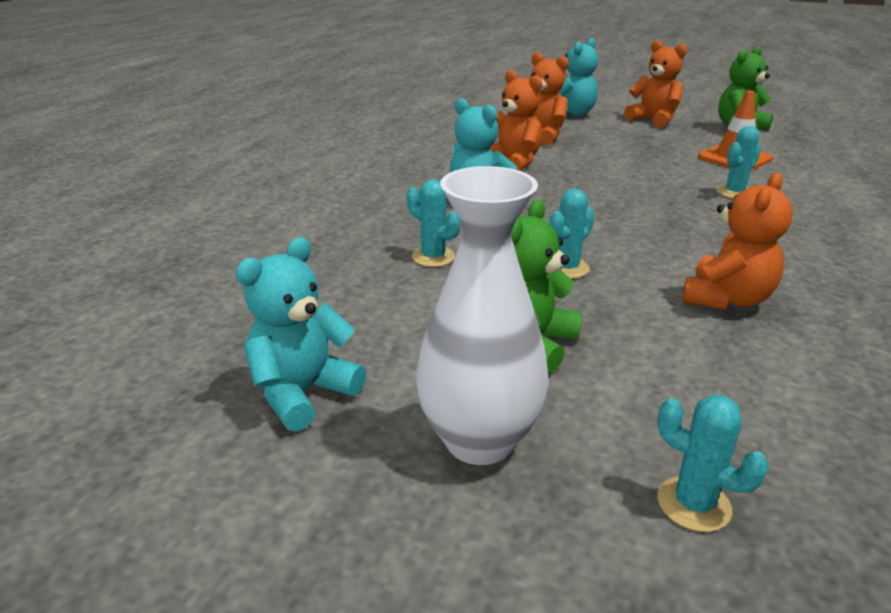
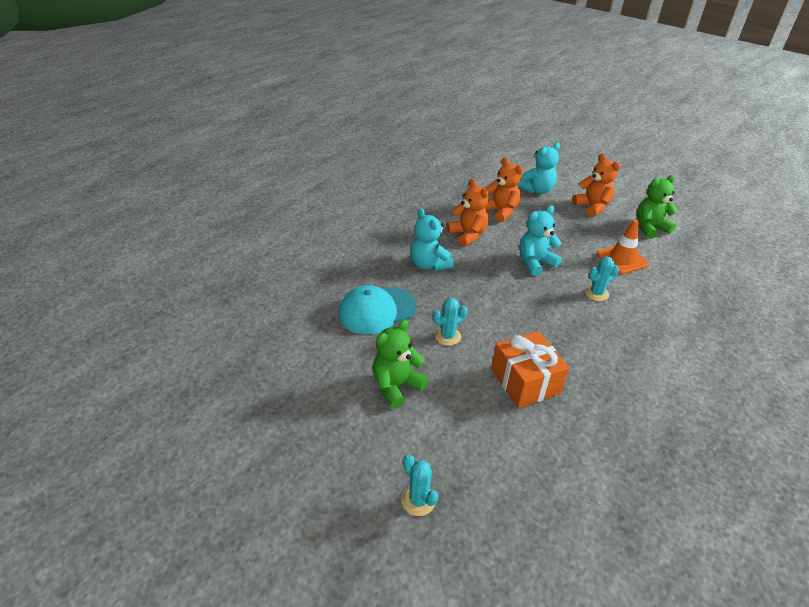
camera: 15 degrees right, 10 degrees up
(303, 393) = (272, 390): turquoise teddy bear -> turquoise teddy bear (535, 263)
(433, 257) = (377, 310): turquoise cactus -> turquoise cap
(479, 440) = (340, 439): white vase -> none
(726, 299) = (525, 381): orange teddy bear -> orange gift

